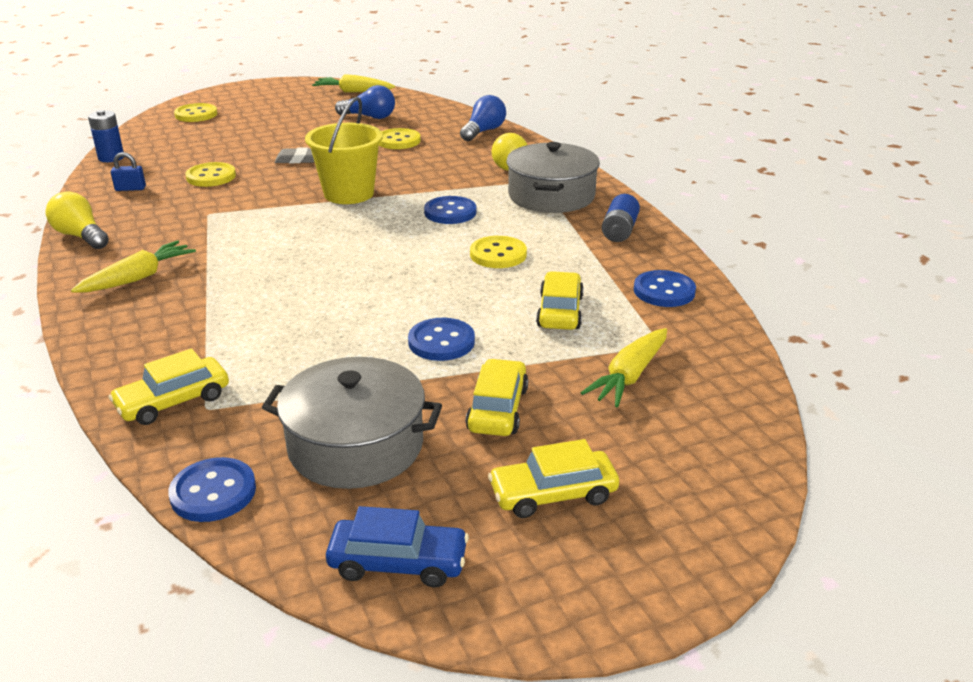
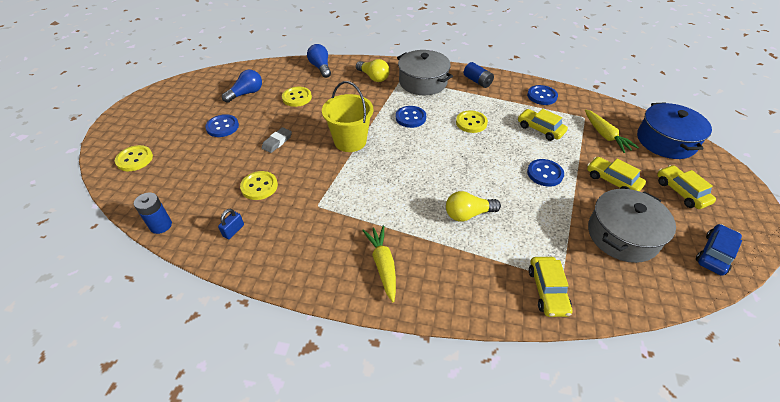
camera: 55 degrees left, 15 degrees up
(81, 236) = (290, 278): yellow light bulb -> yellow light bulb (468, 214)
(213, 492) = (642, 299): blue button -> blue button (222, 127)
(353, 92) = (195, 84): yellow carrot -> none
(553, 494) = (681, 192): yellow car -> yellow car turned 135 degrees clockwise
(709, 449) = (666, 141): none -> blue pot

